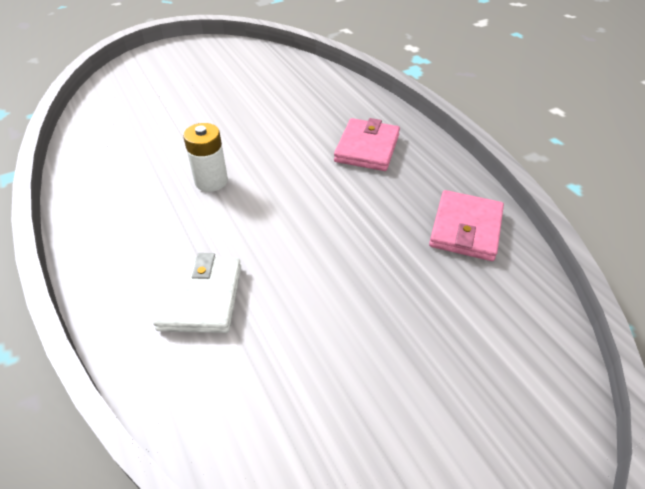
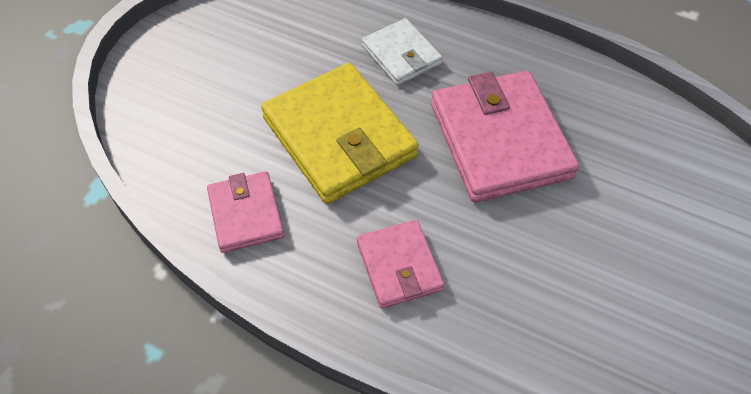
camera: 145 degrees right, 10 degrees up
(211, 181) = (500, 140): white battery -> pink wallet
(338, 248) = (339, 137): none -> yellow wallet

